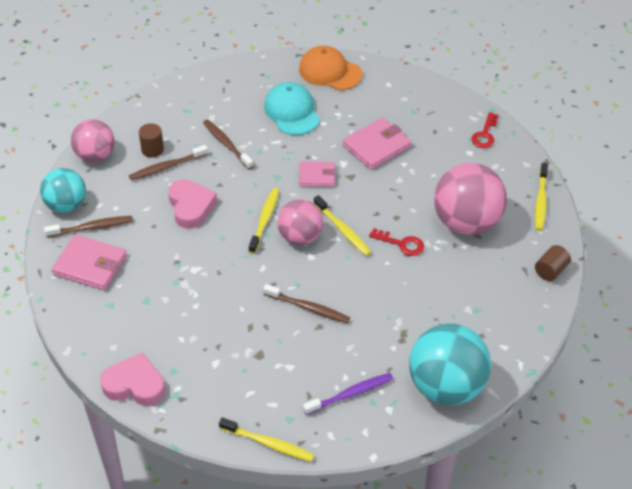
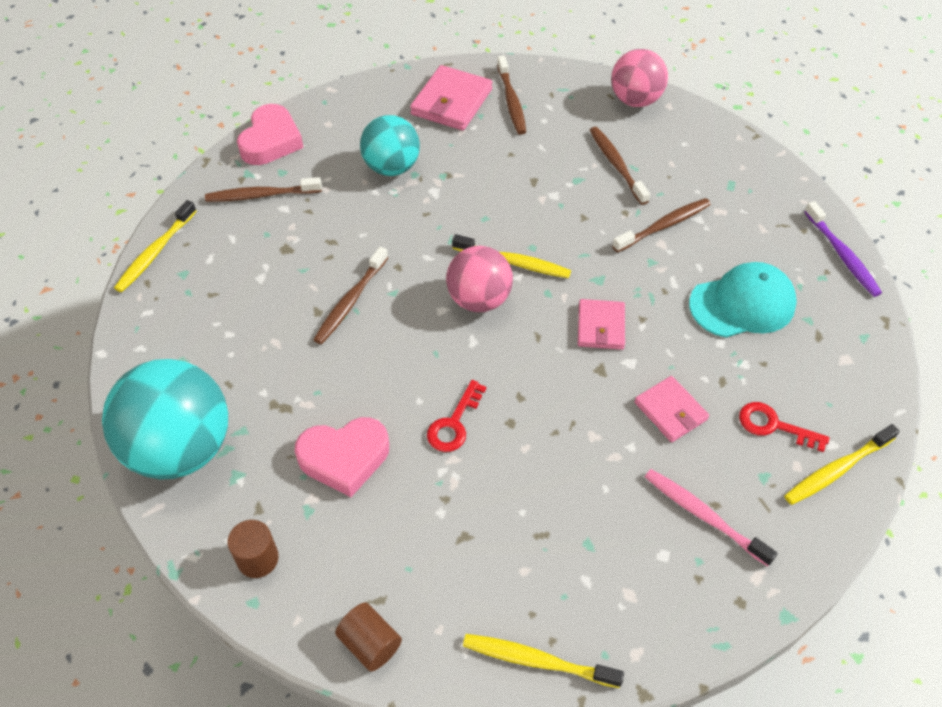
camera: 95 degrees right, 5 degrees up
(66, 205) = (549, 79): turquoise ball -> turquoise ball (392, 167)
(152, 149) = (649, 151): brown cylinder -> brown cylinder (258, 559)
(191, 207) = (542, 188): pink heart -> pink heart (344, 458)
(201, 381) = (261, 195): none -> brown toothbrush
(330, 72) = (849, 360): orange cap -> none
(343, 230) = (488, 351): yellow toothbrush -> yellow toothbrush (837, 470)
(350, 394) = (200, 337): purple toothbrush -> purple toothbrush (842, 255)
(376, 146) = (670, 411): pink wallet -> pink wallet, size x0.64
(442, 136) = (703, 515): none -> pink toothbrush
(466, 222) = (492, 523): pink ball -> none
(485, 134) = (712, 590): red key -> red key (774, 426)

